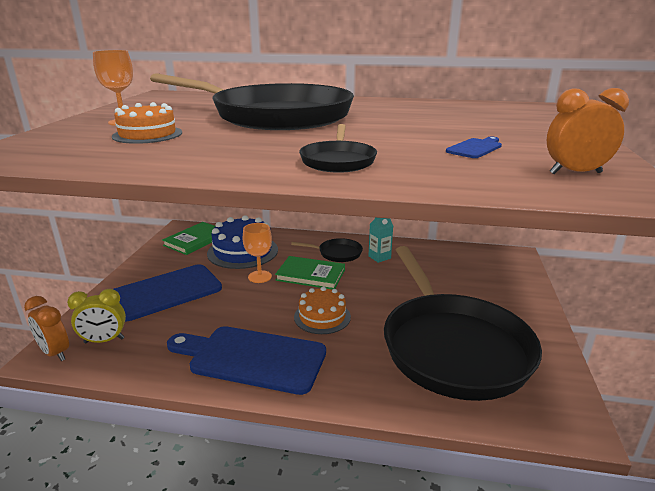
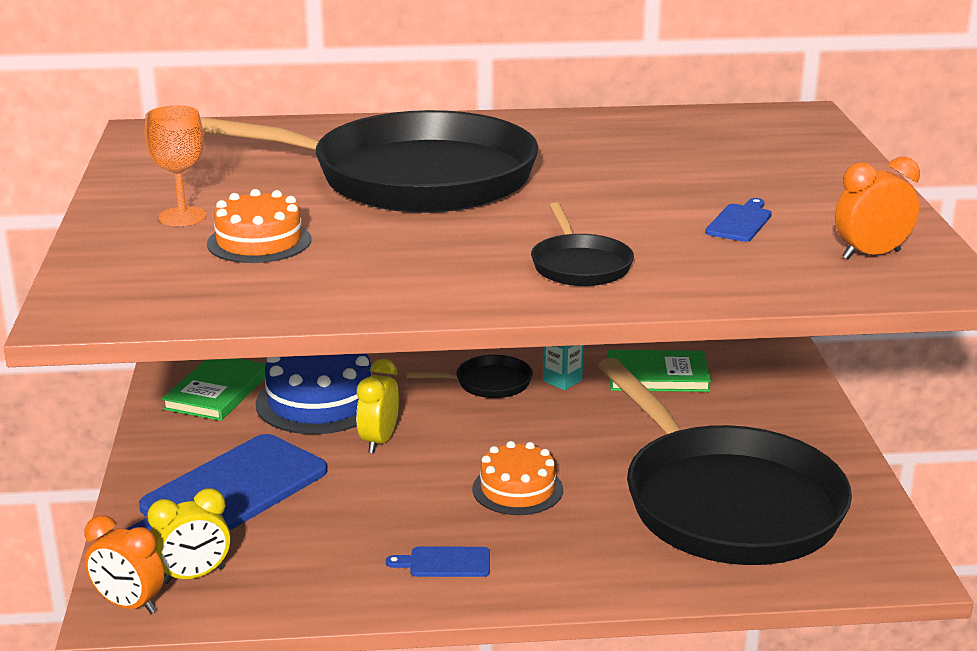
camera: 15 degrees left, 0 degrees up
(252, 358) = (445, 562): blue cutting board -> blue cutting board, size x0.42
(260, 277) = (379, 441): orange goblet -> yellow clock
(310, 275) = (463, 427): green book -> green book (657, 375)

